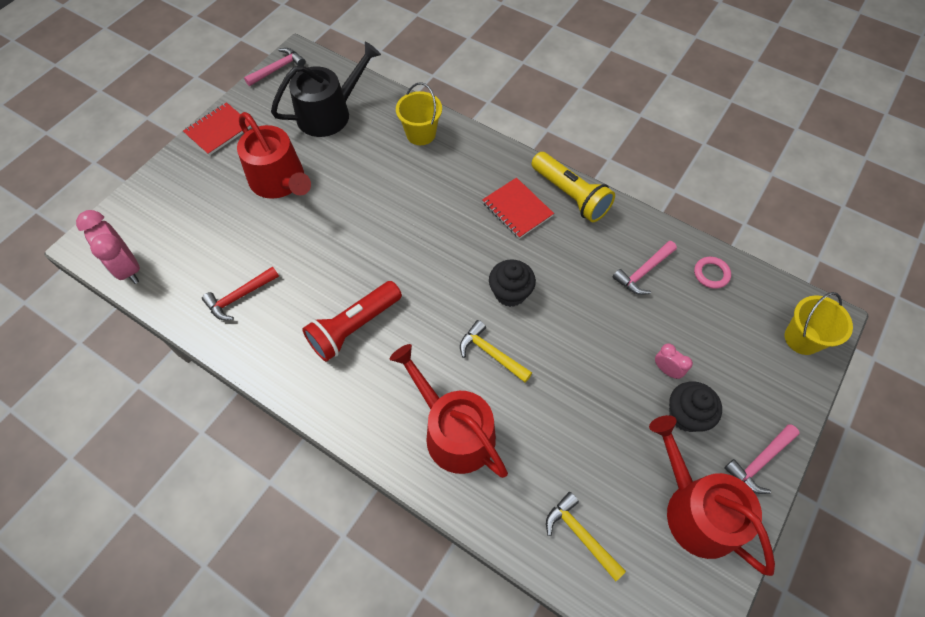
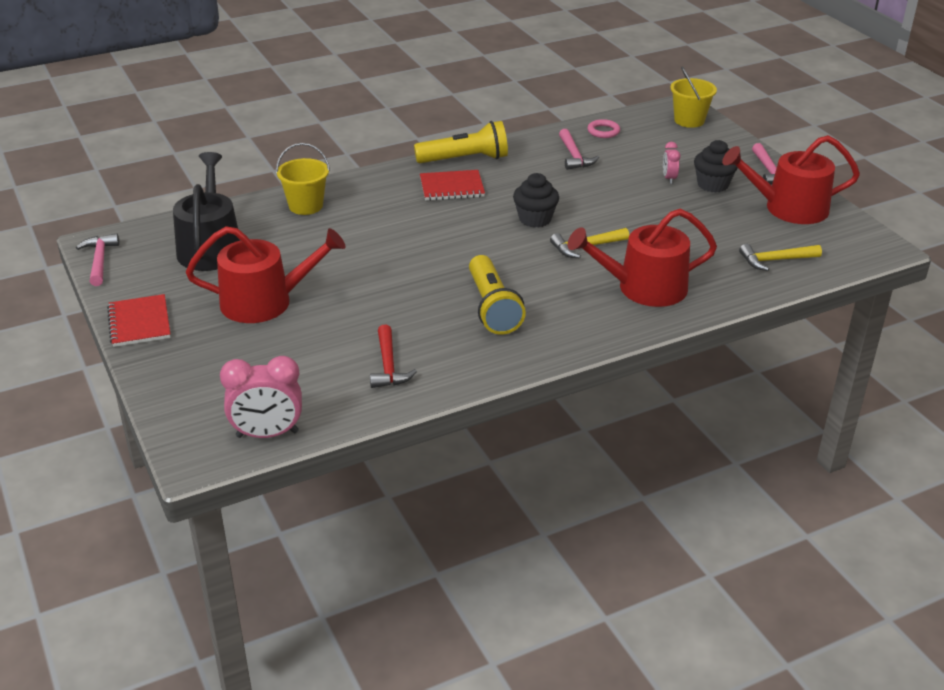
camera: 60 degrees left, 25 degrees down
(354, 327) = (492, 308): red flashlight -> yellow flashlight
(666, 370) = (669, 178): pink clock -> pink clock turned 75 degrees counterclockwise

